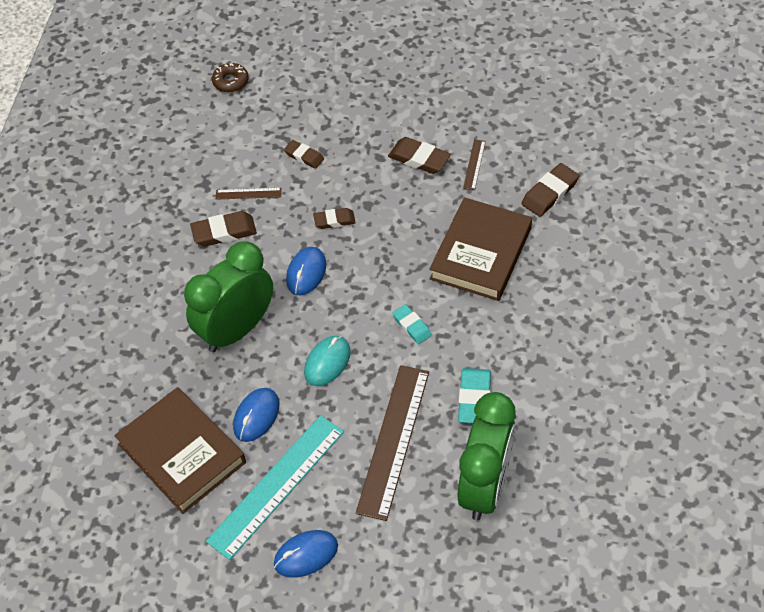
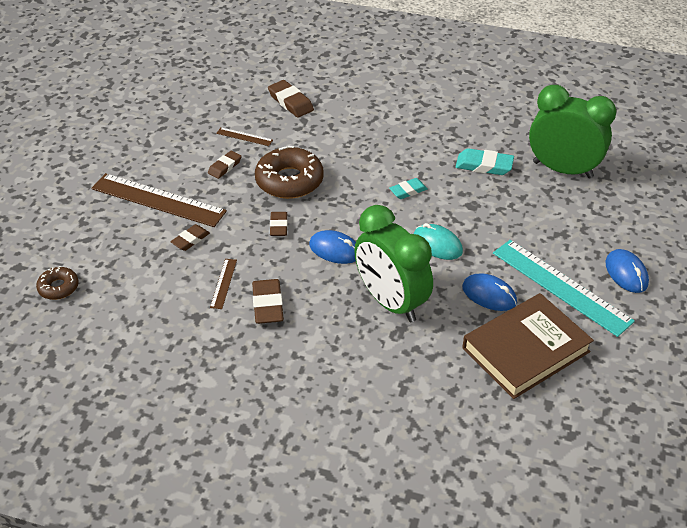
camera: 85 degrees left, 10 degrees down
(393, 440) = (519, 213): brown ruler -> brown ruler (158, 200)
(407, 217) = (289, 181): none -> brown donut
(419, 159) = (225, 167): brown eraser -> brown eraser, size x0.65
(481, 253) = (342, 145): brown book -> none

